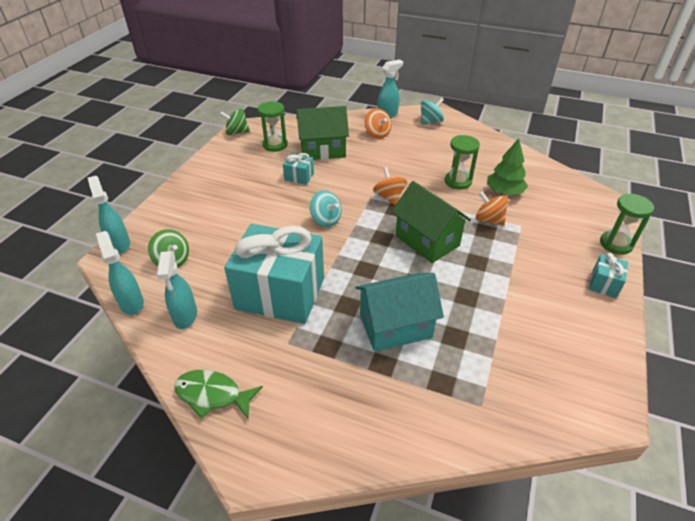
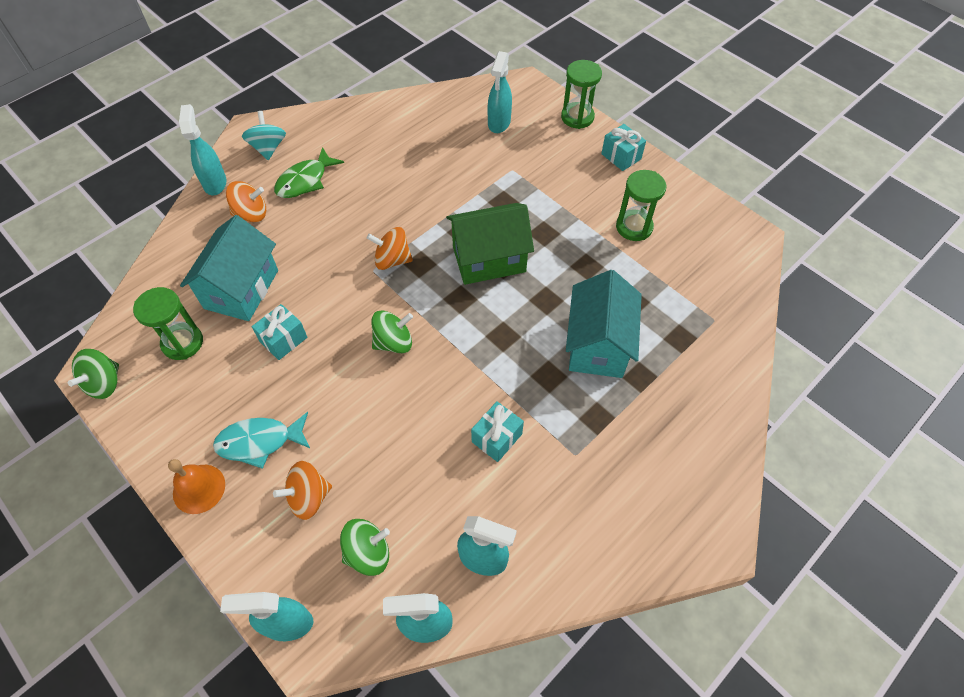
camera: 65 degrees left, 15 degrees up
(189, 183) = (199, 488): none -> orange bell
(213, 395) = (616, 555): green fish -> green fish (305, 181)
(227, 193) = (259, 442): none -> turquoise fish
(280, 293) = (497, 438): turquoise gift -> turquoise gift, size x0.42
(323, 150) = (241, 289): green house -> turquoise house
(326, 220) = (394, 342): turquoise spinning top -> green spinning top
(458, 181) = (407, 183): green hourglass -> green hourglass (634, 227)
(489, 219) = (488, 190): orange spinning top -> orange spinning top (308, 497)
(504, 192) = (452, 153): green tree -> none
(558, 204) = (499, 123): none -> turquoise spray bottle

